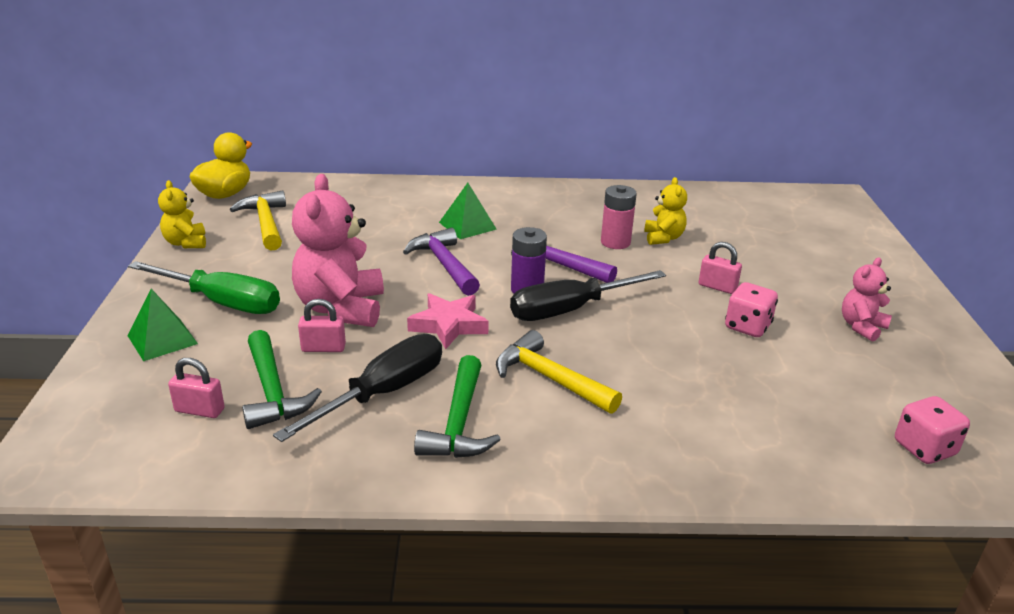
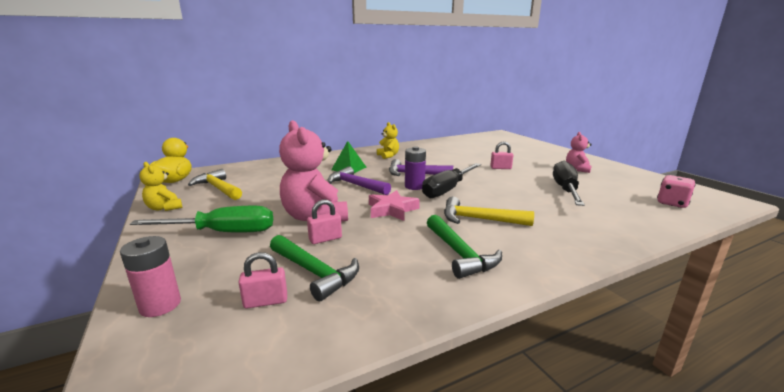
camera: 25 degrees left, 10 degrees down
(162, 339) = (190, 265): green pyramid -> none
(383, 393) = (393, 252): black screwdriver -> black screwdriver (565, 190)
(615, 242) = (432, 161): pink battery -> pink battery (160, 305)
(663, 238) = (451, 156): yellow teddy bear -> yellow teddy bear (388, 156)
(747, 327) = (535, 178): pink dice -> none

